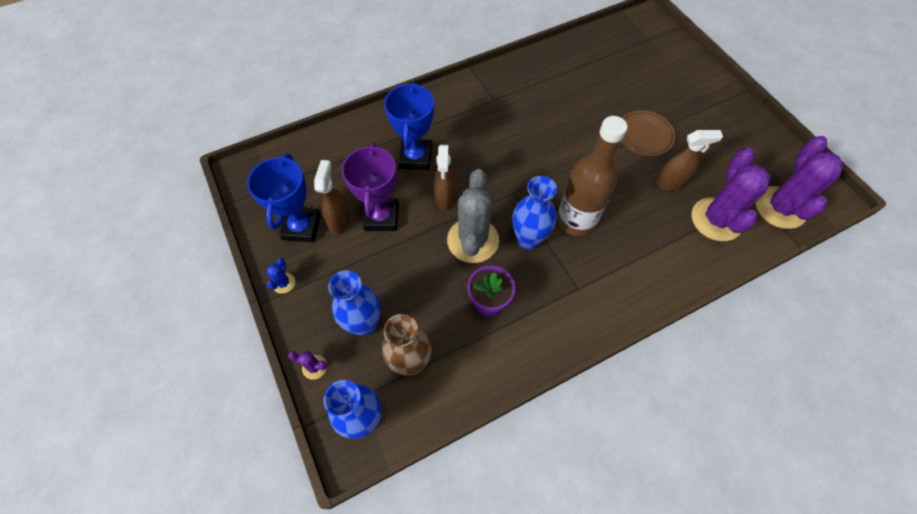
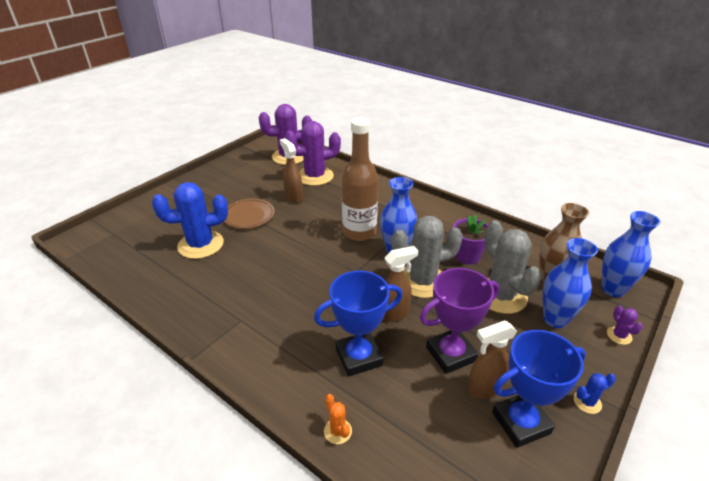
camera: 115 degrees left, 25 degrees down
(366, 125) = (337, 431): none -> orange cactus
(418, 297) = (501, 296): none -> grey cactus
(607, 92) = (201, 245): none -> blue cactus

